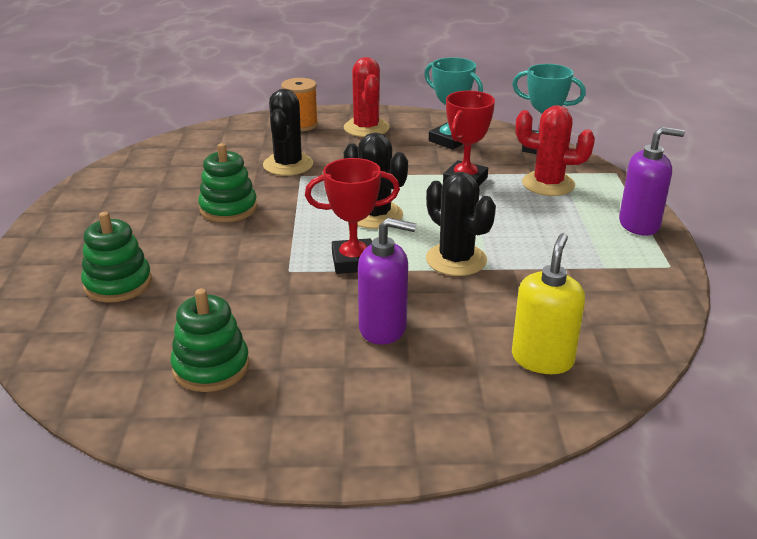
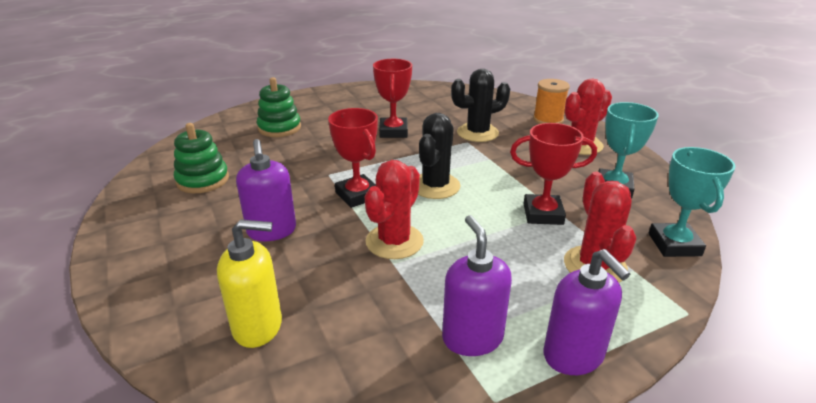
camera: 65 degrees right, 0 degrees up
(228, 208) = (393, 131): green stacking toy -> red trophy
(456, 260) = (394, 241): black cactus -> red cactus
(605, 257) = (472, 338): none -> purple soap dispenser

